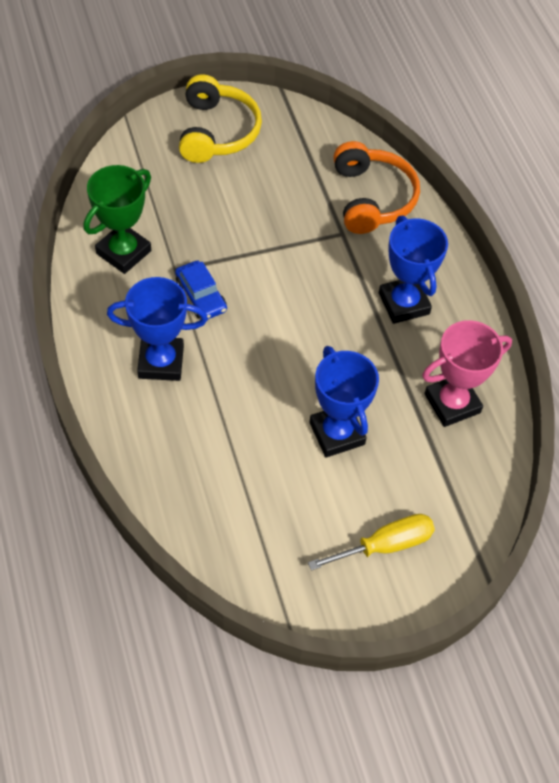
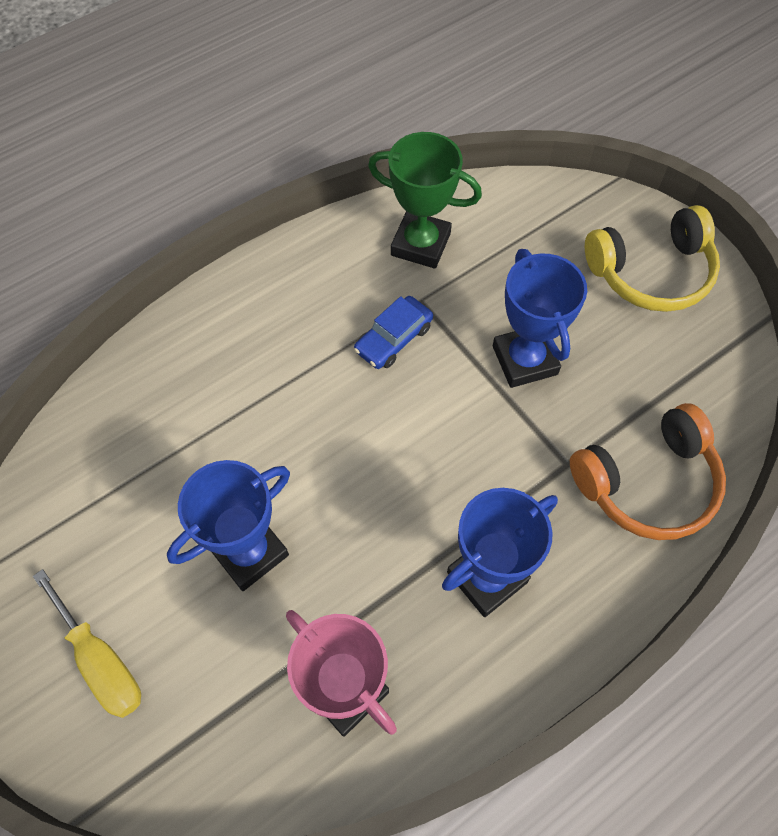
camera: 75 degrees right, 5 degrees up
(161, 362) = (285, 331): blue trophy -> blue trophy (525, 360)

